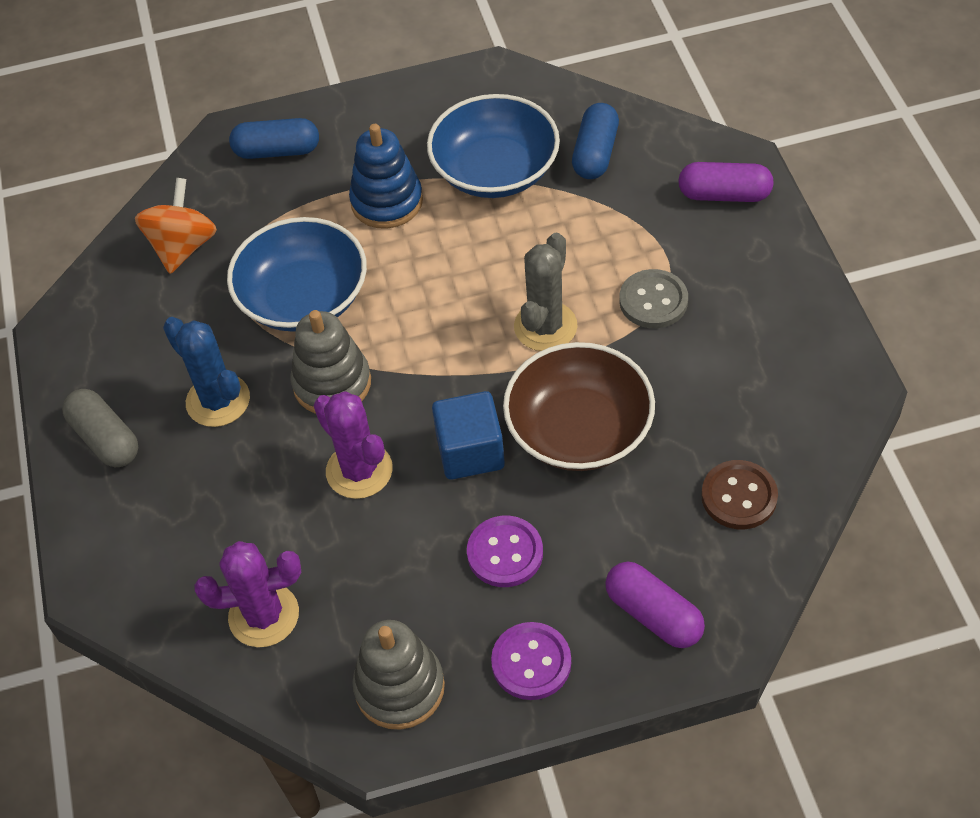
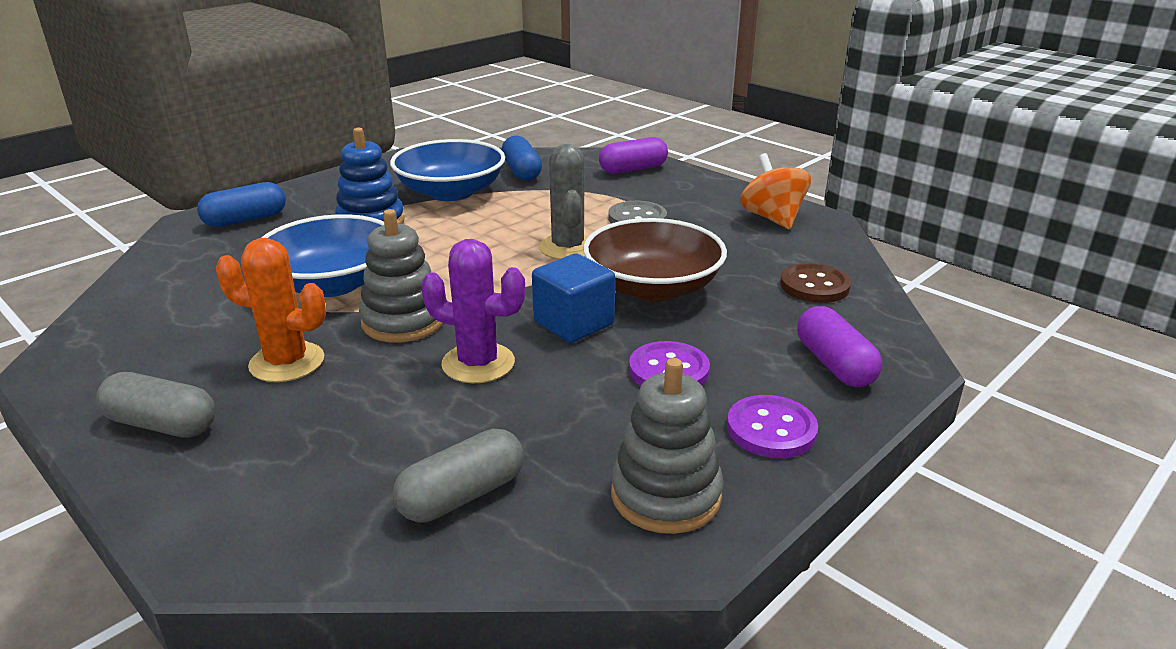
camera: 35 degrees left, 25 degrees down
(183, 247) = (181, 284): orange spinning top -> orange spinning top (772, 218)
(218, 400) = (287, 362): blue cactus -> orange cactus
(264, 615) = (462, 495): purple cactus -> grey capsule
(653, 614) = (834, 364): purple capsule -> purple capsule turned 60 degrees clockwise

